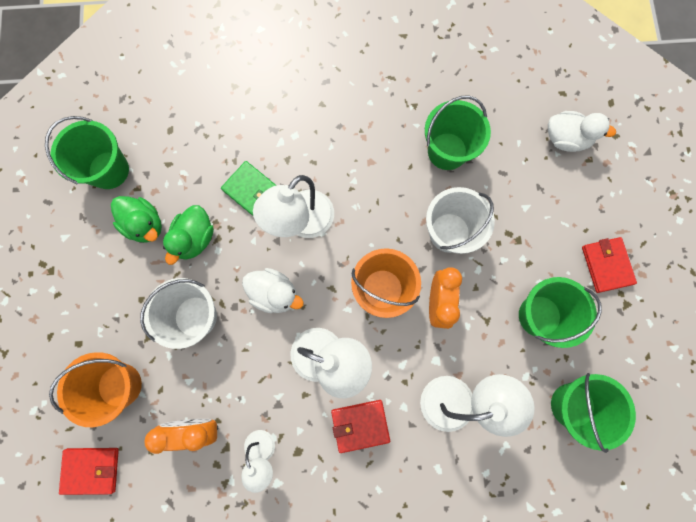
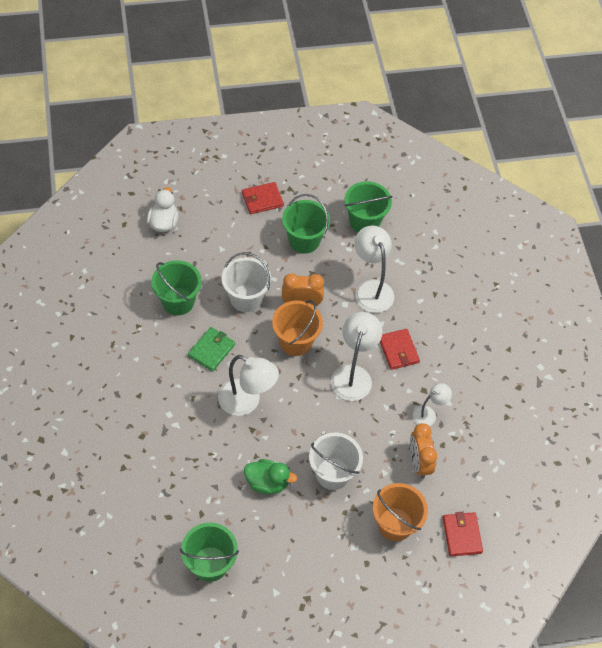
camera: 100 degrees left, 20 degrees down
(145, 225) = (258, 525): green duck -> none
(252, 191) = (221, 442): green wallet -> green wallet (211, 350)
(274, 293) = (307, 417): white duck -> none

